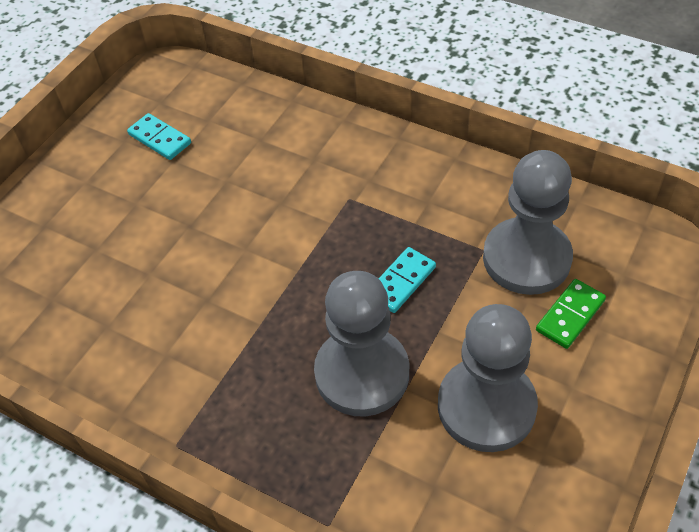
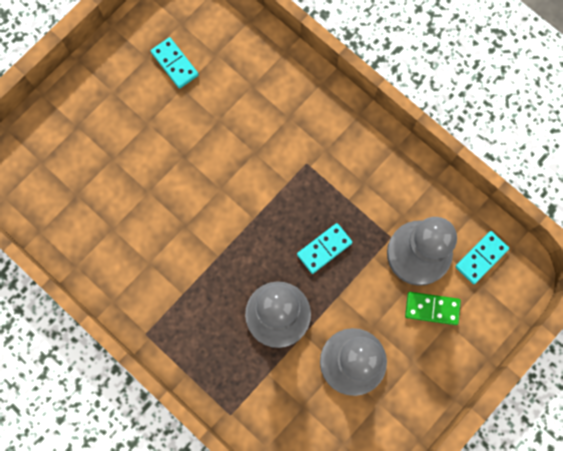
camera: 10 degrees right, 25 degrees up
(570, 315) = (432, 308): green domino -> green domino turned 45 degrees clockwise
(608, 244) = (481, 257): none -> turquoise domino

